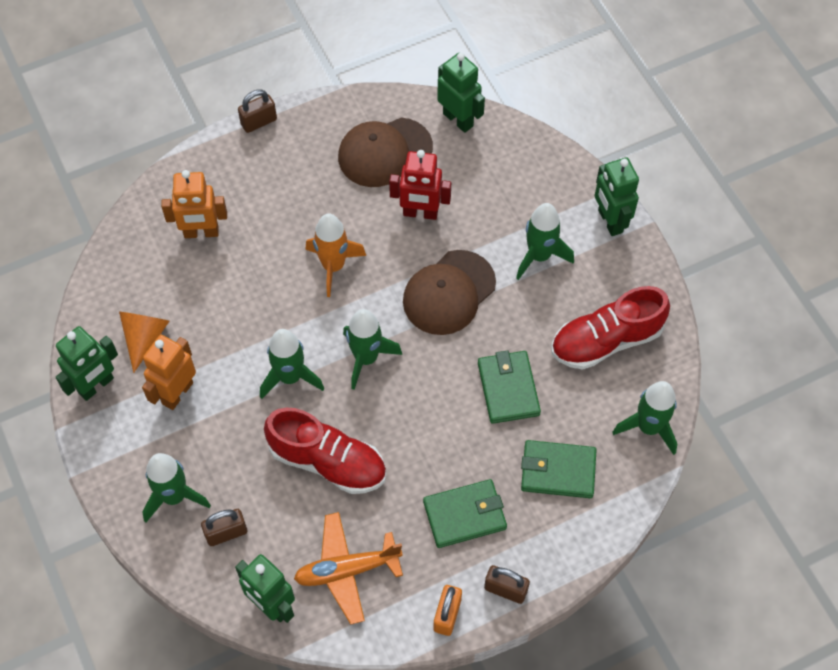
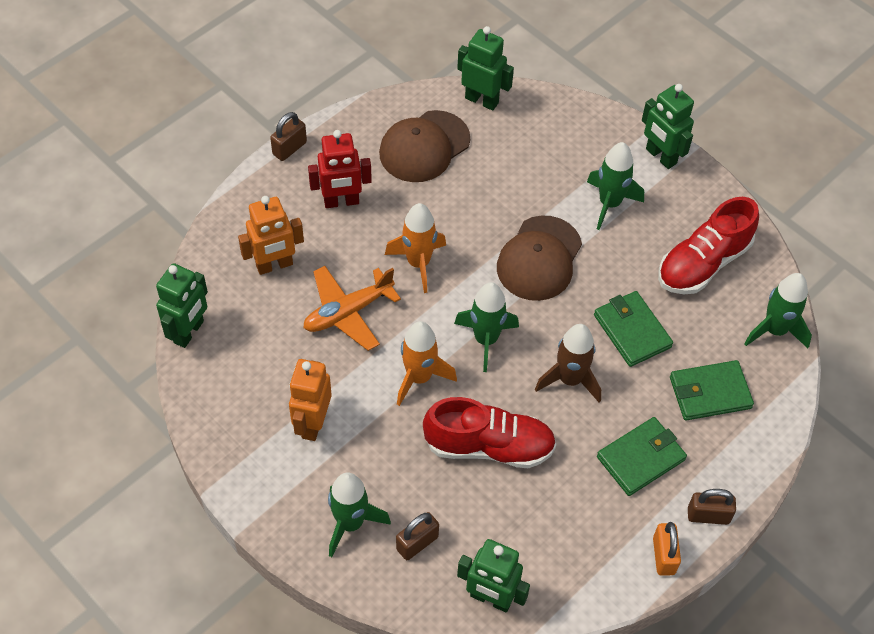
camera: 20 degrees left, 5 degrees down
(96, 386) = (227, 439): green robot -> green robot (189, 332)
(144, 338) = (258, 380): orange cone -> none
(290, 377) = (419, 377): green rocket -> orange rocket
(347, 570) = (550, 543): orange plane -> orange plane (348, 312)
(420, 213) = (481, 193): red robot -> red robot (341, 202)
(429, 419) = (570, 380): none -> brown rocket

